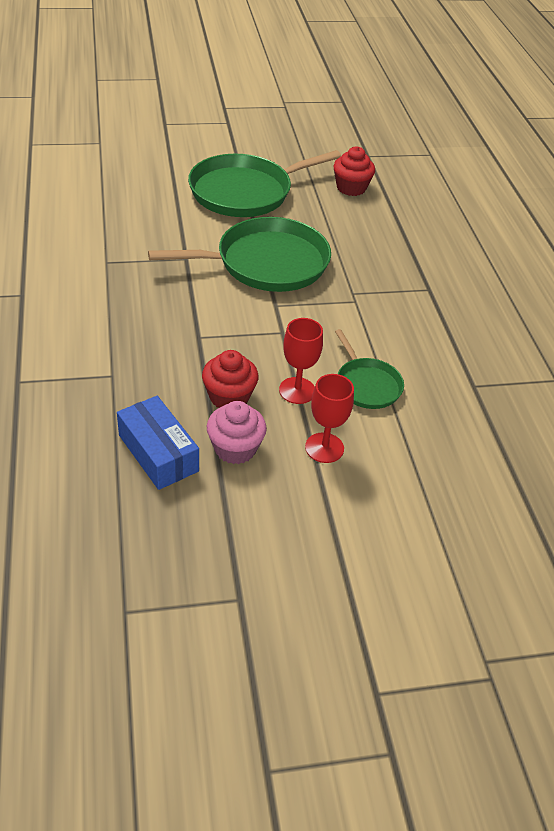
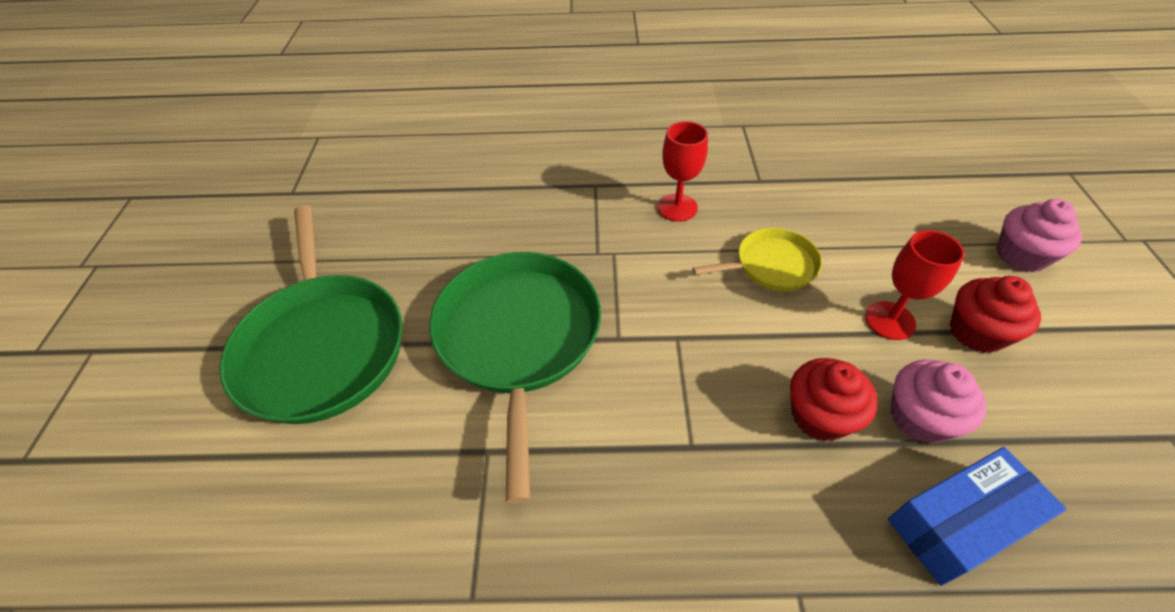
camera: 75 degrees left, 5 degrees up
(297, 390) = (793, 335): red goblet -> red goblet (677, 207)
(351, 188) = (362, 221): red cupcake -> red cupcake (976, 332)
(366, 385) = (771, 265): green pan -> yellow pan
(431, 558) = (1021, 255): none -> pink cupcake

